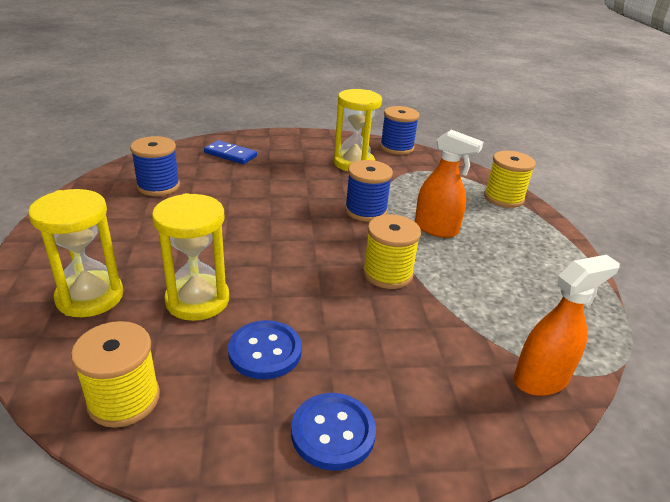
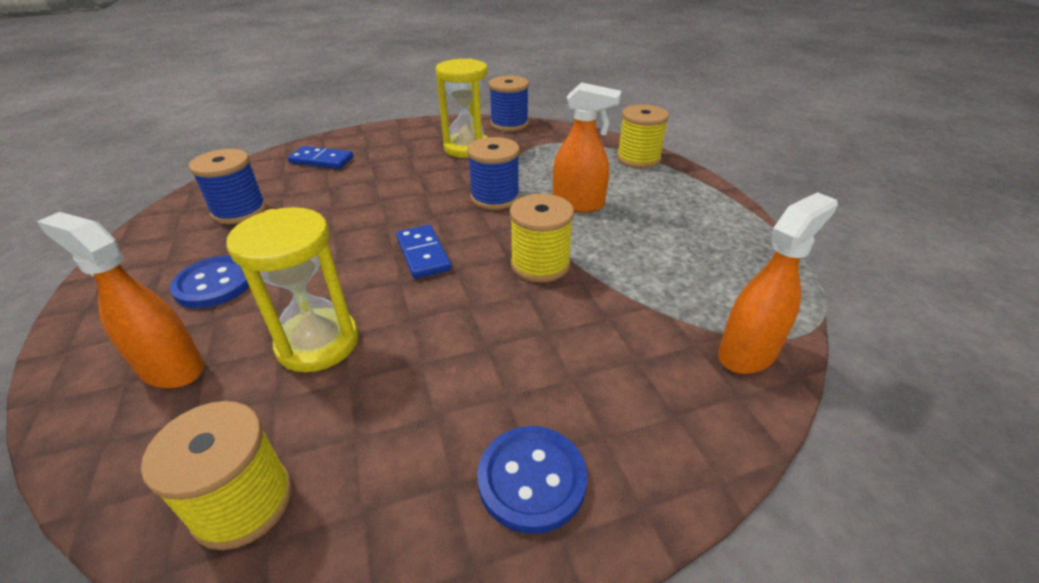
camera: 10 degrees left, 5 degrees up
(90, 297) = (171, 368): yellow hourglass -> orange spray bottle
(265, 351) = (419, 391): blue button -> blue button (215, 284)
(294, 247) = (423, 254): none -> blue domino

